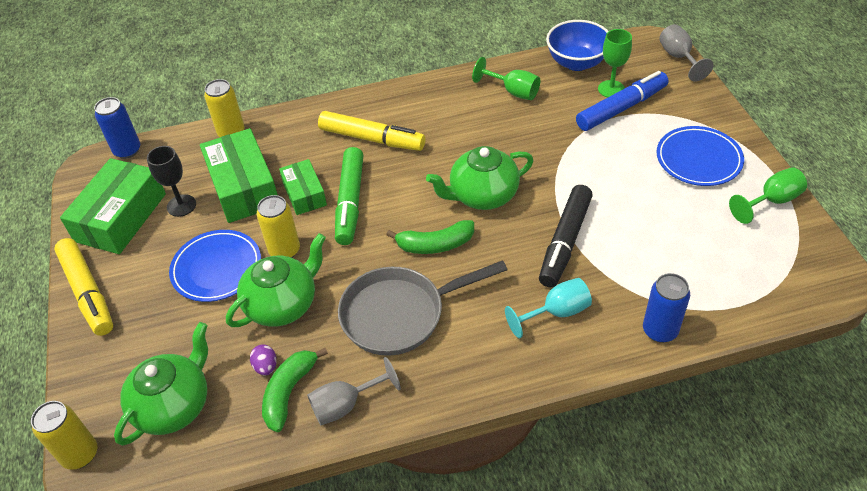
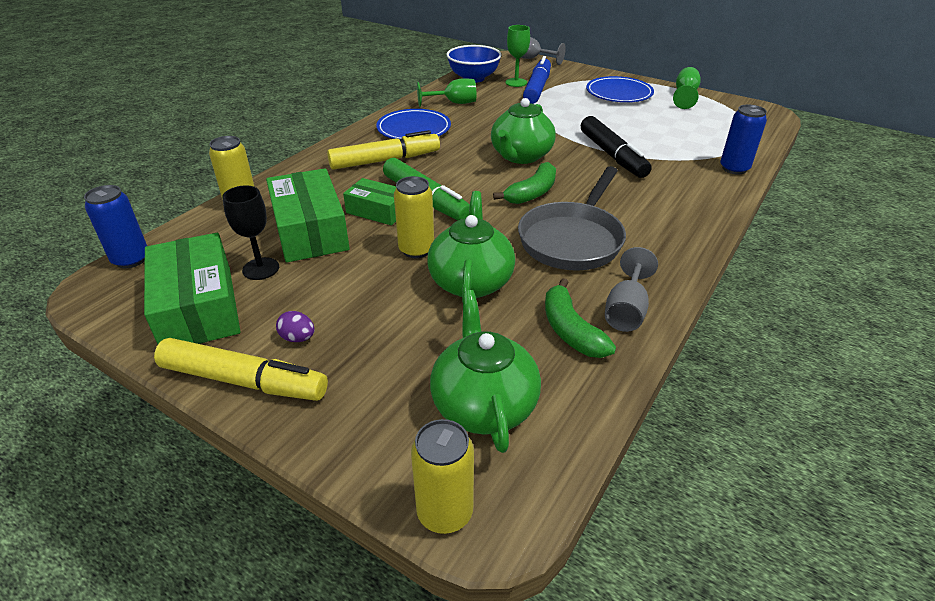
camera: 45 degrees left, 10 degrees down
(217, 268) = (369, 291): blue plate -> blue plate (414, 129)
(243, 187) = (310, 230): green box -> green box turned 45 degrees clockwise
(266, 367) = (523, 326): purple egg -> purple egg (298, 338)
(556, 313) = (668, 188): turquoise goblet -> none

